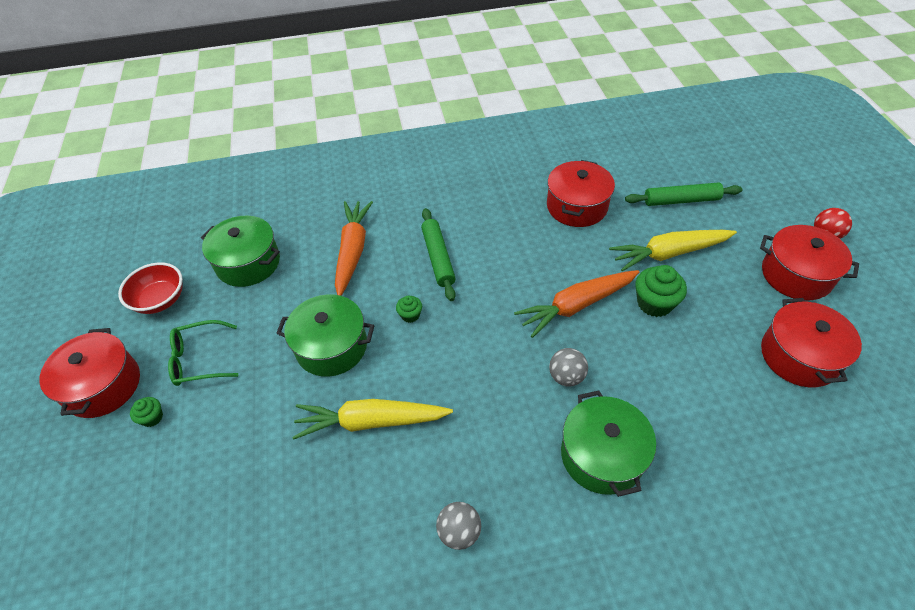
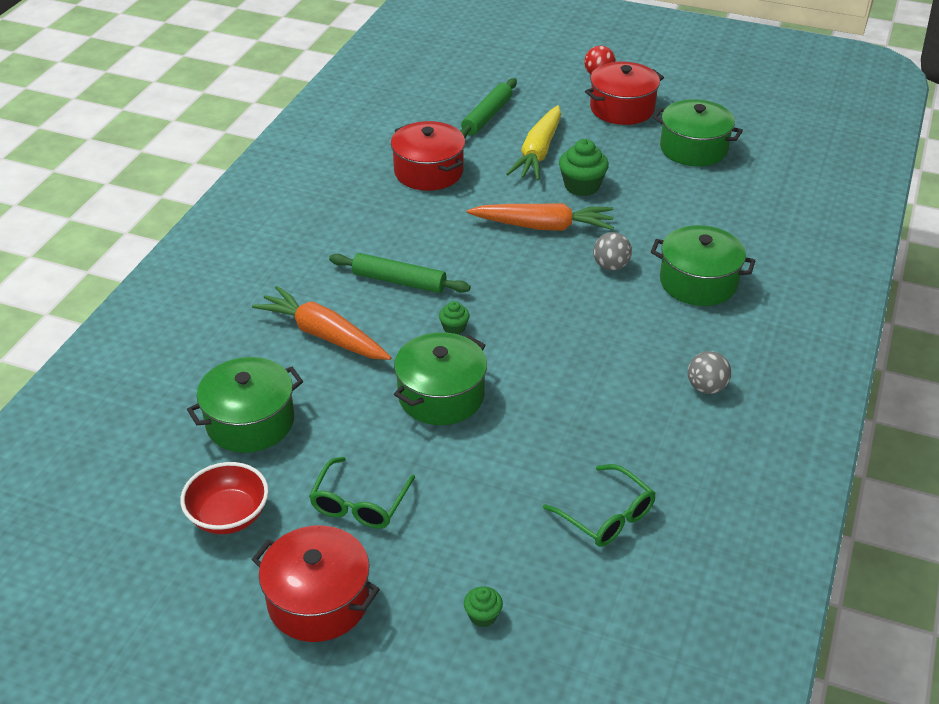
camera: 60 degrees left, 10 degrees down
(152, 417) = (407, 564): green cupcake -> green cupcake (483, 616)
(256, 527) = (606, 516): none -> green glasses
(371, 422) = (555, 400): yellow carrot -> none
(576, 306) = (543, 226): orange carrot -> orange carrot turned 90 degrees counterclockwise
(799, 356) = (693, 148): red pot -> green pot

